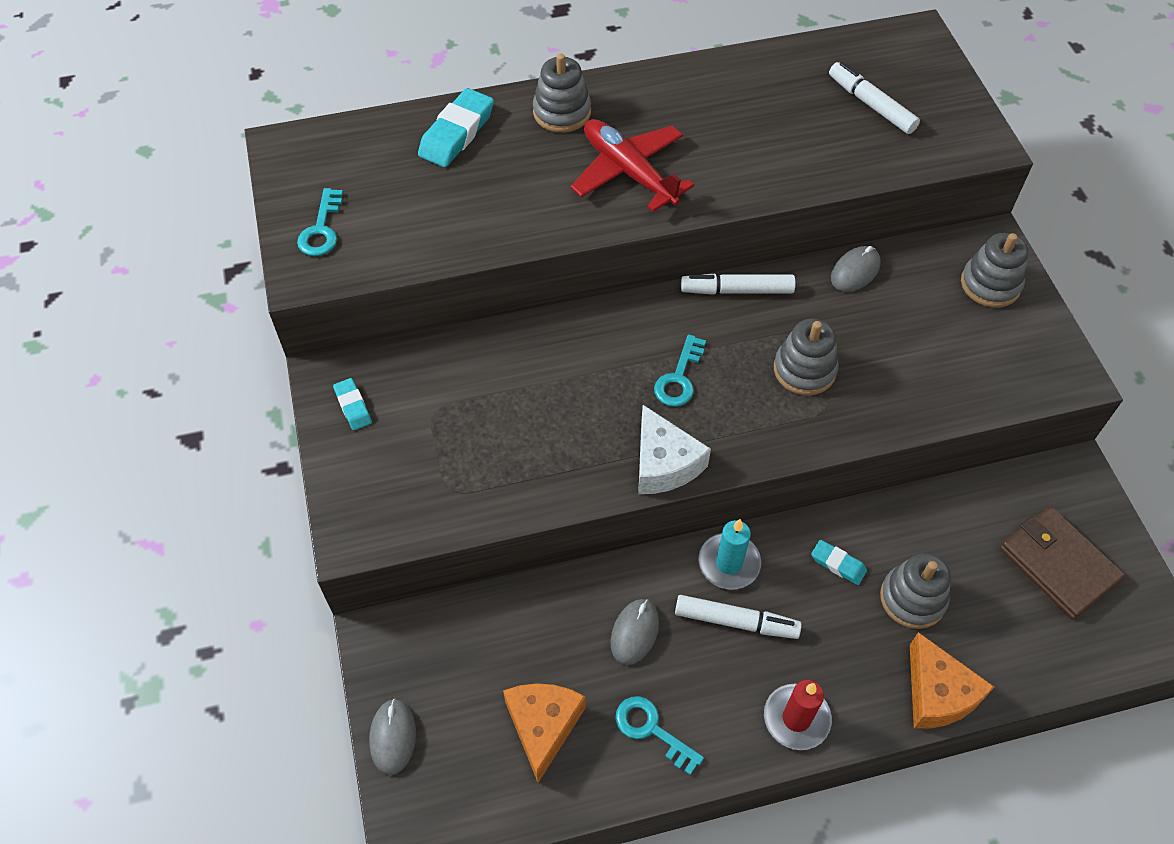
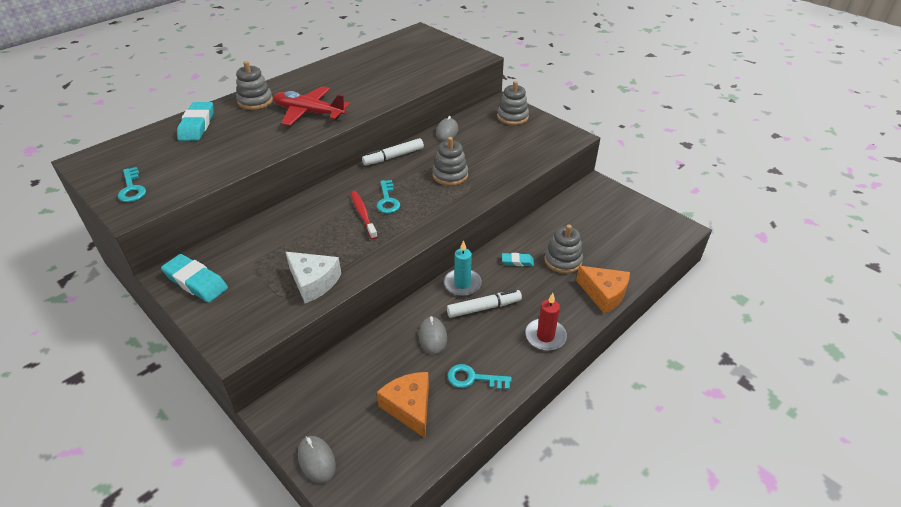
camera: 30 degrees left, 15 degrees down
(353, 406) = (196, 282): turquoise eraser -> turquoise eraser, size x1.83
(628, 389) = (363, 214): none -> red toothbrush
(664, 463) = (404, 238): white cheese -> white cheese (313, 282)
(871, 105) = (415, 58): white marker -> none
(1058, 564) = (616, 220): brown wallet -> none

